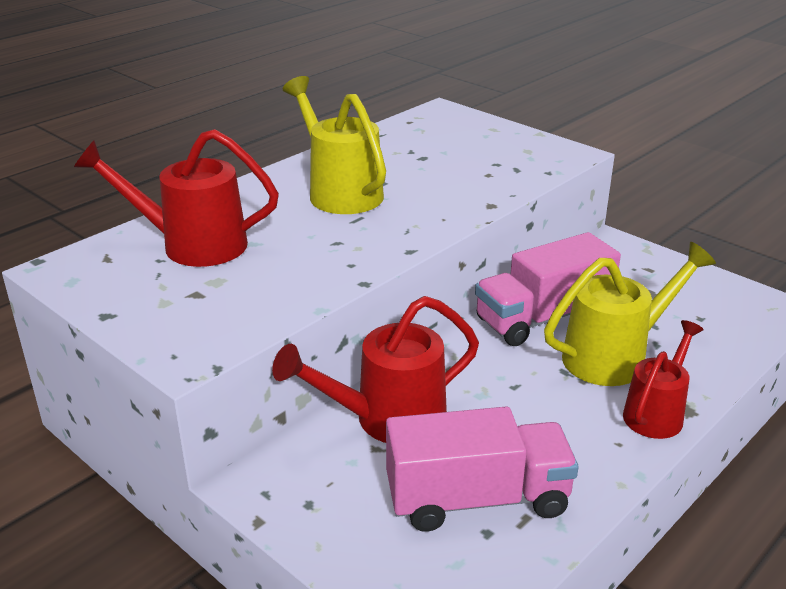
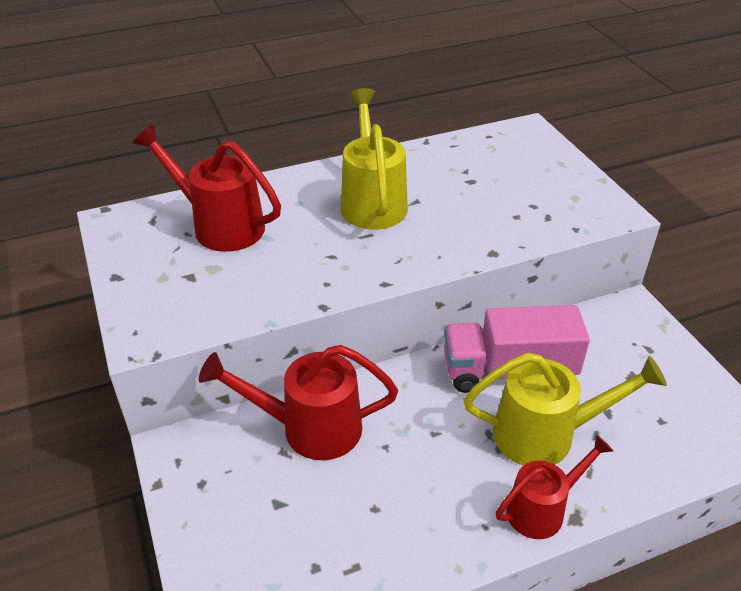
camera: 25 degrees right, 10 degrees up
(477, 499) = (328, 532): pink truck -> none

